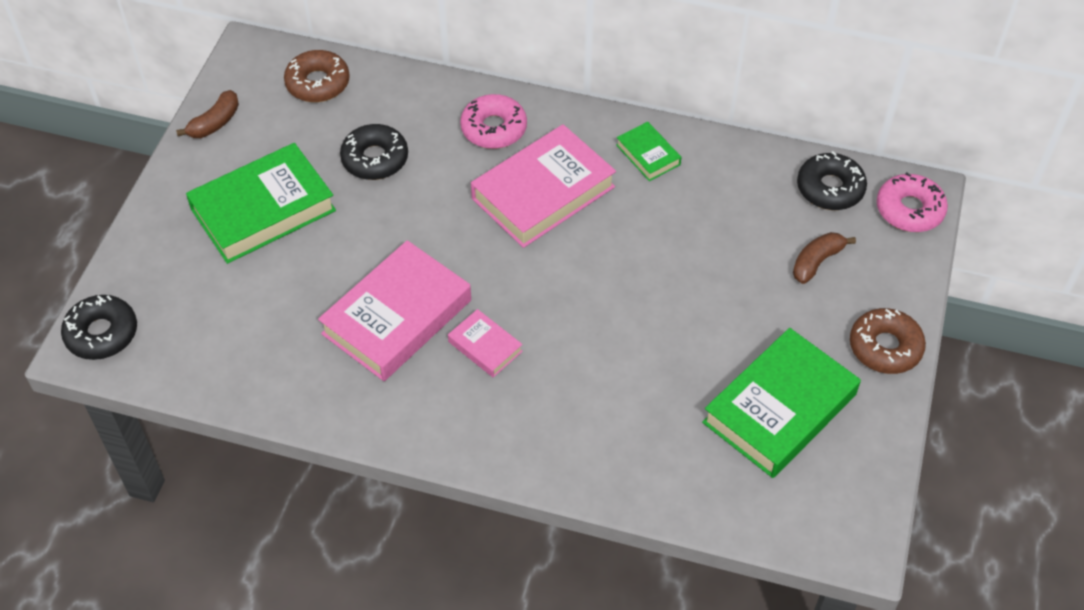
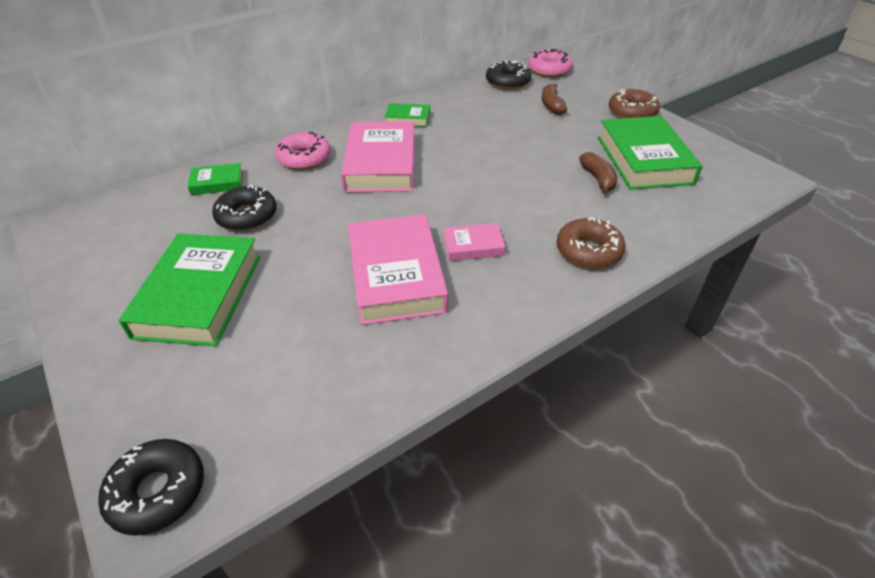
camera: 50 degrees left, 10 degrees down
(215, 123) = (78, 278): brown banana -> brown banana (598, 179)
(318, 83) = (141, 209): brown donut -> brown donut (588, 251)
(397, 100) = (217, 183): none -> green book

